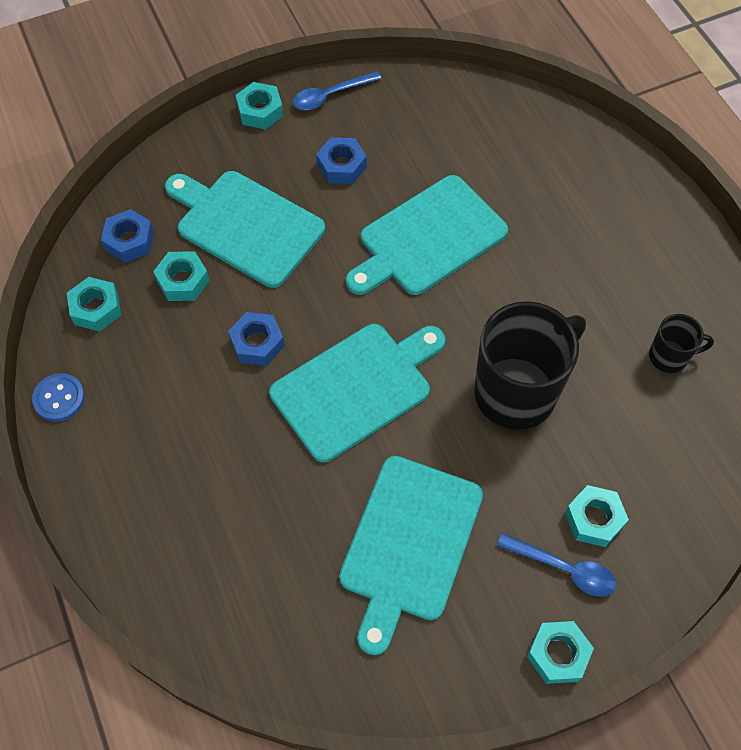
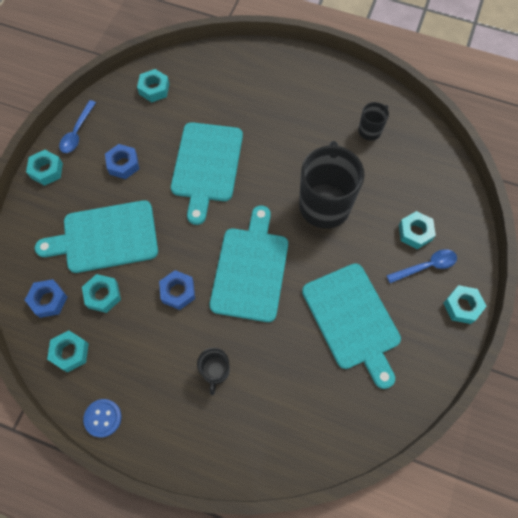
camera: 45 degrees left, 5 degrees up
(207, 457) = (215, 371): none -> black mug
(459, 111) = (154, 89): none -> turquoise nut

